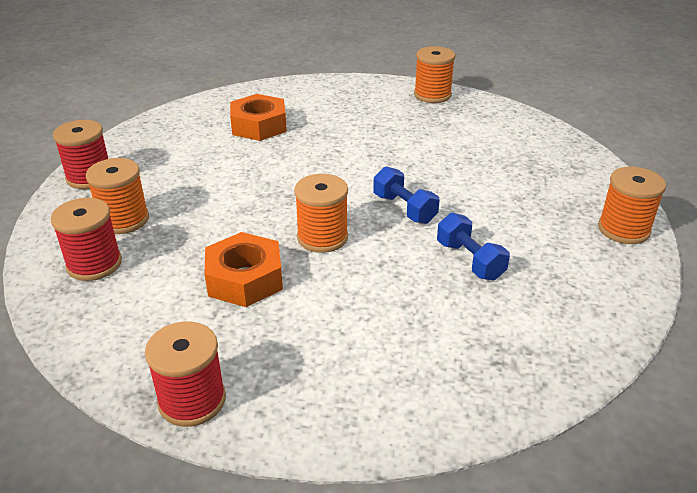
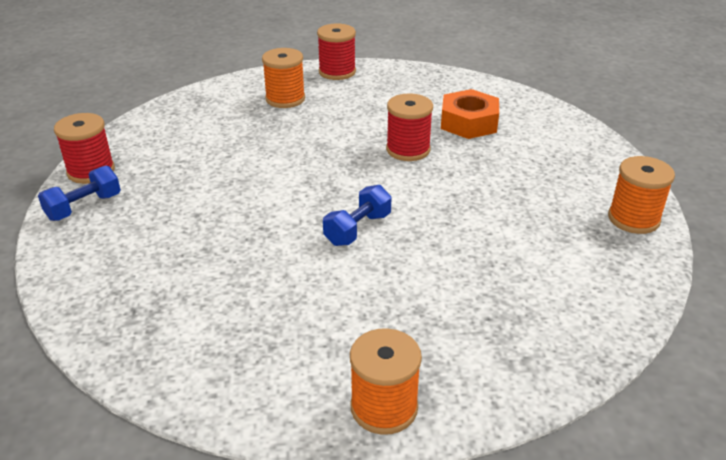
camera: 75 degrees right, 0 degrees up
(94, 264) = (228, 102): red spool -> red spool (408, 150)
(245, 279) = (224, 164): orange nut -> none
(322, 237) = (292, 190): orange spool -> none
(470, 260) = (281, 281): blue dumbbell -> blue dumbbell (84, 207)

